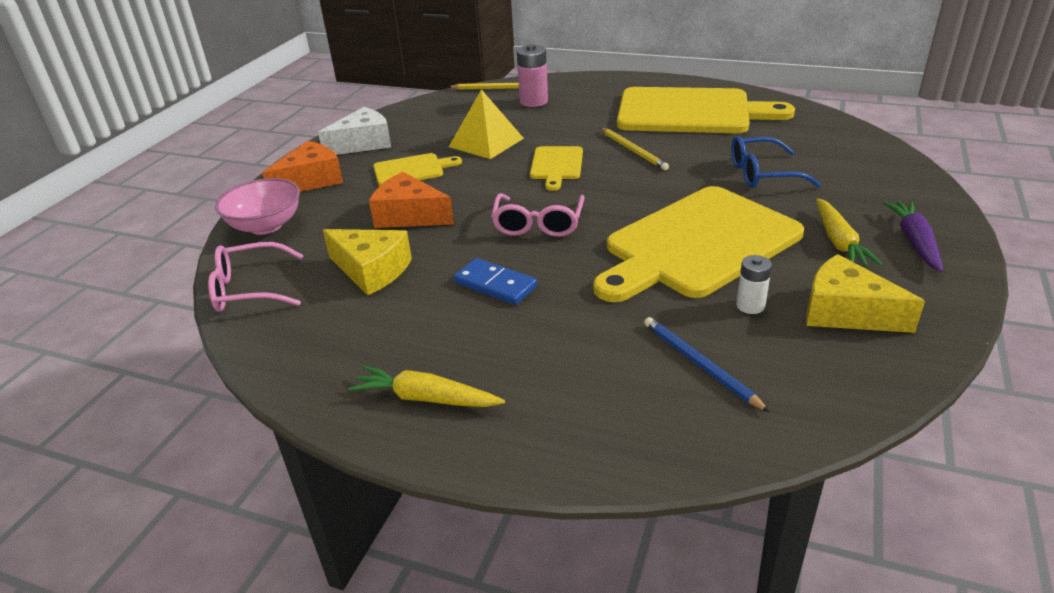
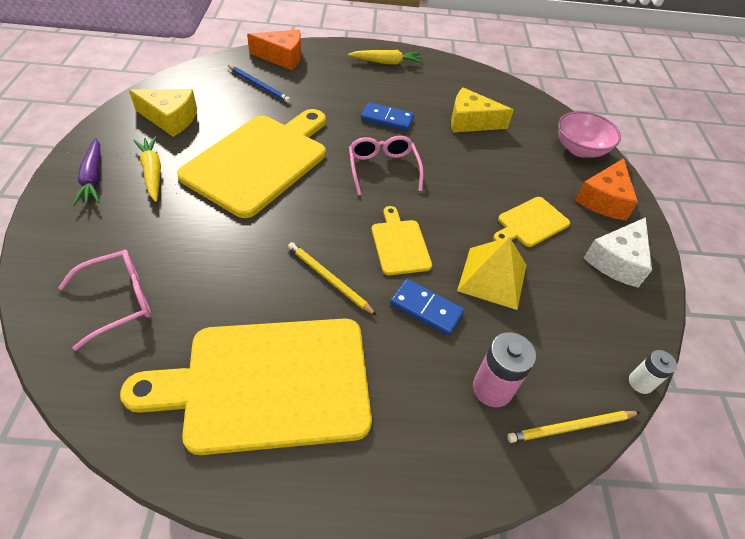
camera: 155 degrees right, 15 degrees up
(249, 289) = (530, 104): pink glasses -> pink glasses (119, 300)
(409, 215) = (486, 168): orange cheese -> orange cheese (282, 57)
(556, 132) = (426, 308): none -> blue domino
(750, 305) = (228, 118): white battery -> white battery (640, 382)
(762, 174) = (195, 251): blue glasses -> none

